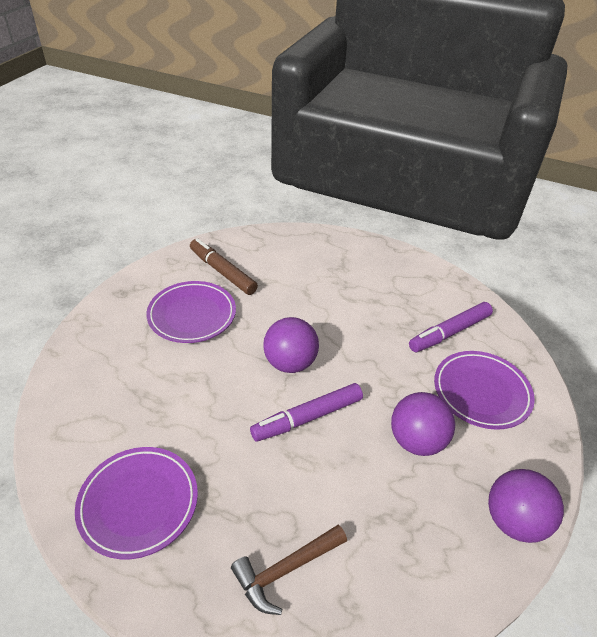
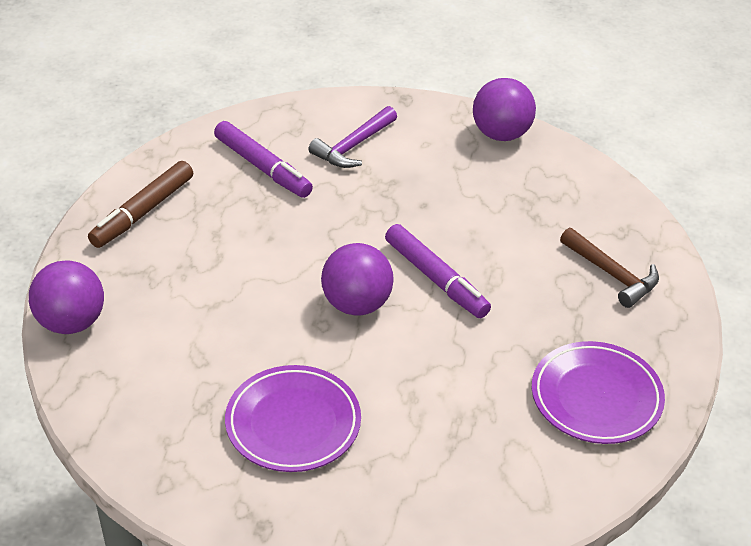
camera: 100 degrees left, 0 degrees up
(222, 272) = (183, 409): brown marker -> brown marker (143, 212)
(416, 441) = (436, 194): purple ball -> purple ball (71, 322)
(481, 392) = (353, 146): purple plate -> purple hammer

